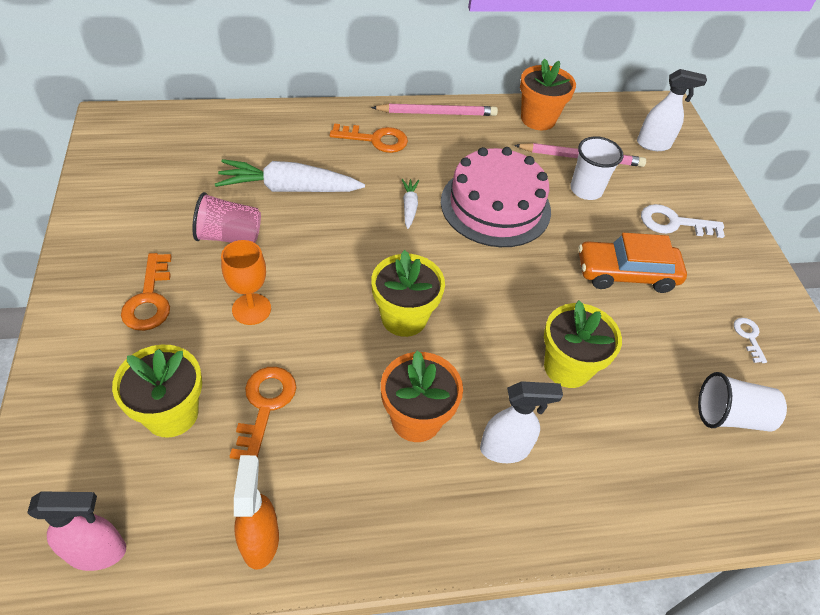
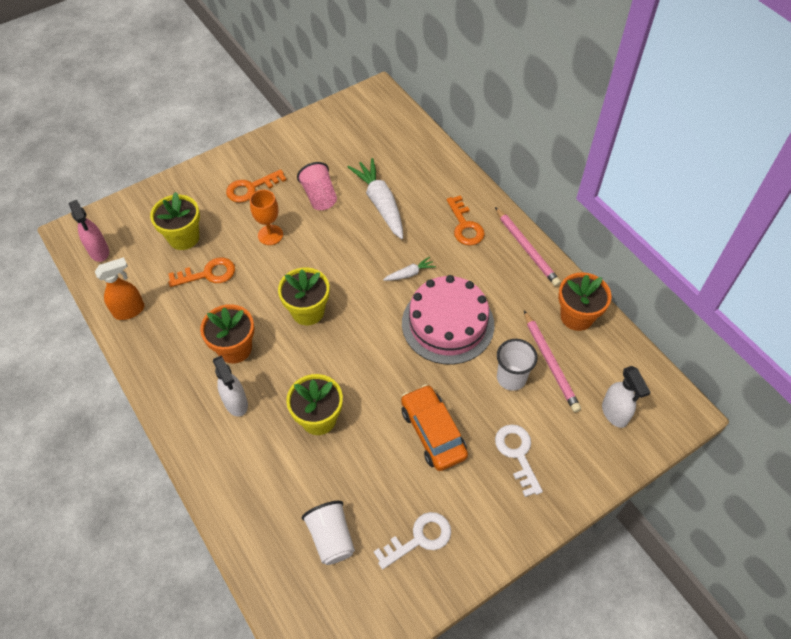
camera: 70 degrees right, 5 degrees up
(748, 337) = (419, 538): white key -> white key, size x1.74

